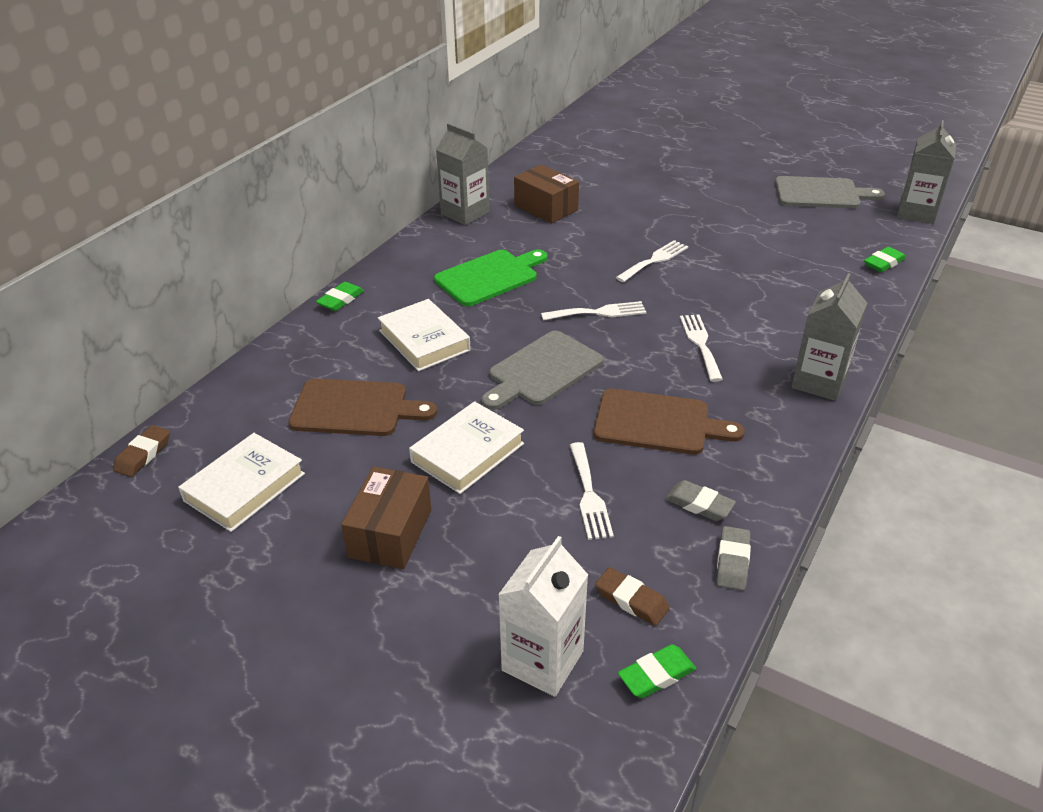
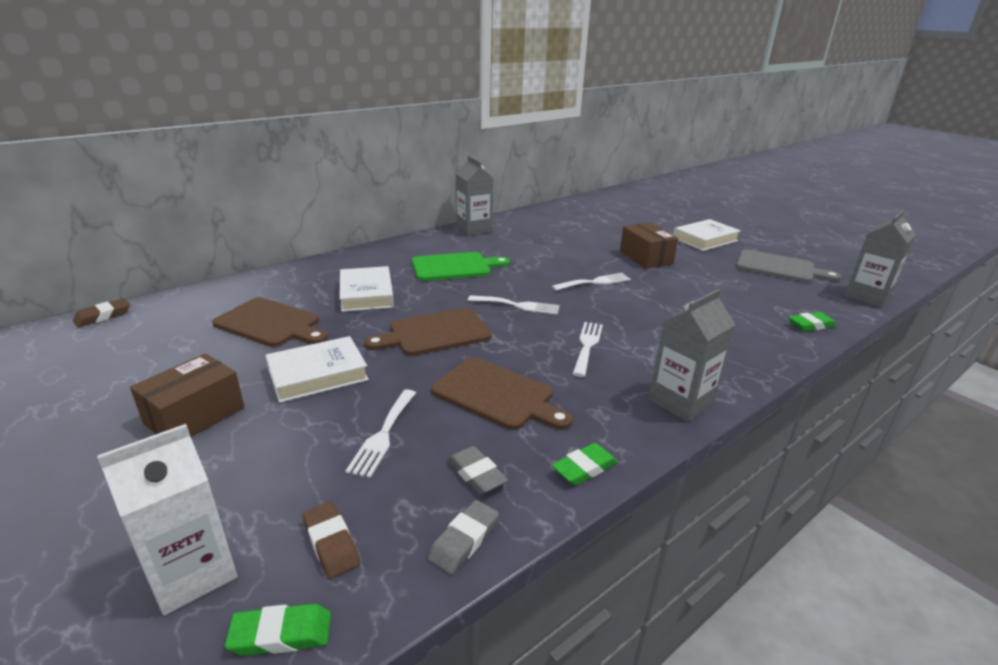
camera: 20 degrees right, 10 degrees down
(244, 487) = (137, 353): white book -> white book (705, 239)
(340, 300) = (336, 259): green eraser -> green eraser (584, 468)
(542, 370) = (435, 333): grey cutting board -> brown cutting board
(546, 208) = (536, 236): brown box -> brown box (645, 257)

